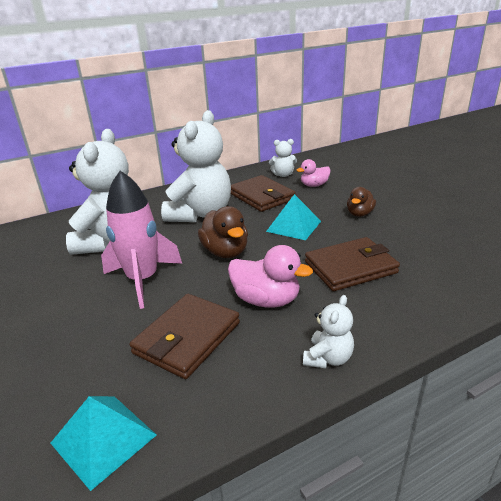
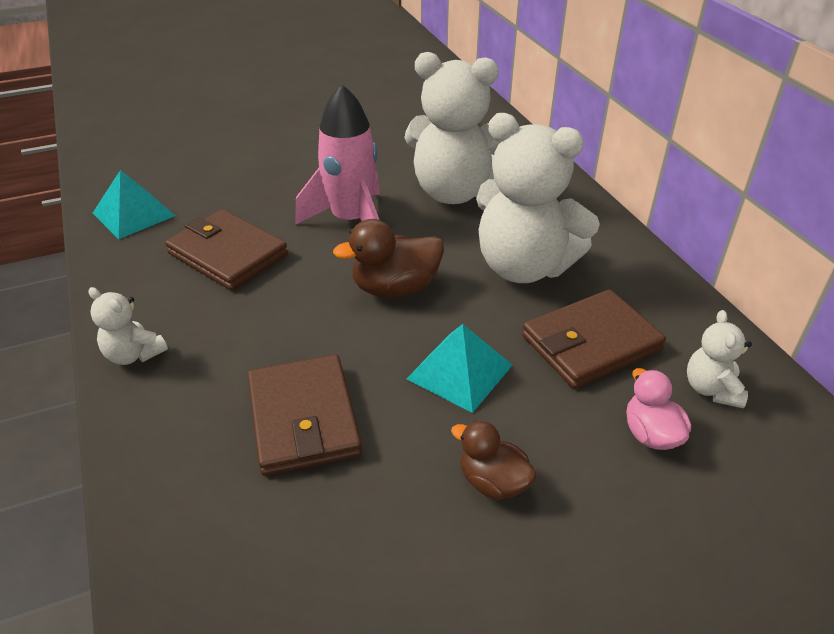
camera: 95 degrees right, 10 degrees up
(266, 300) = (264, 317): pink duck -> none

